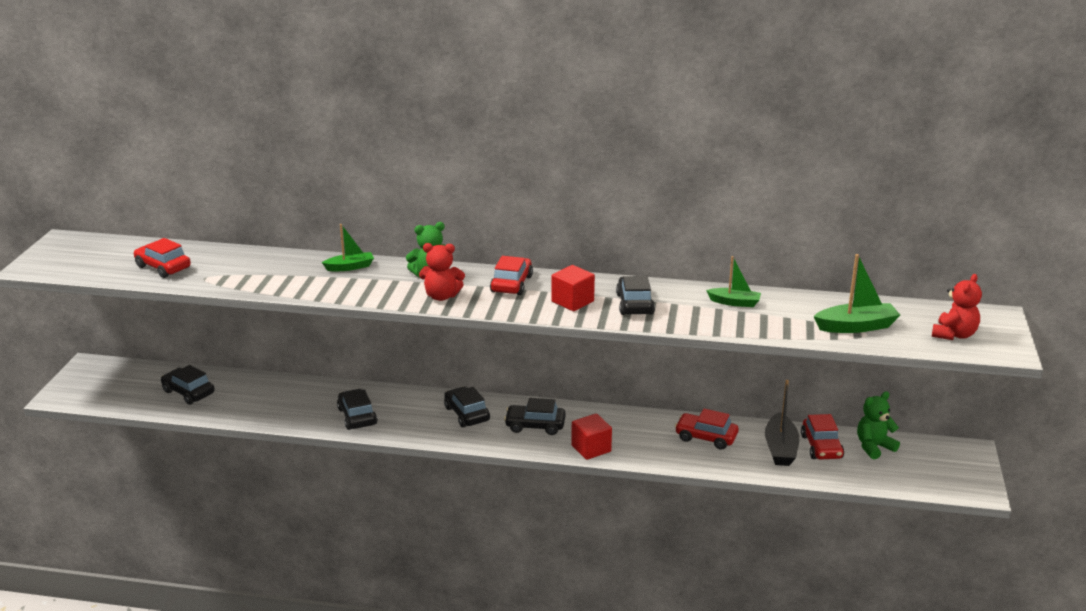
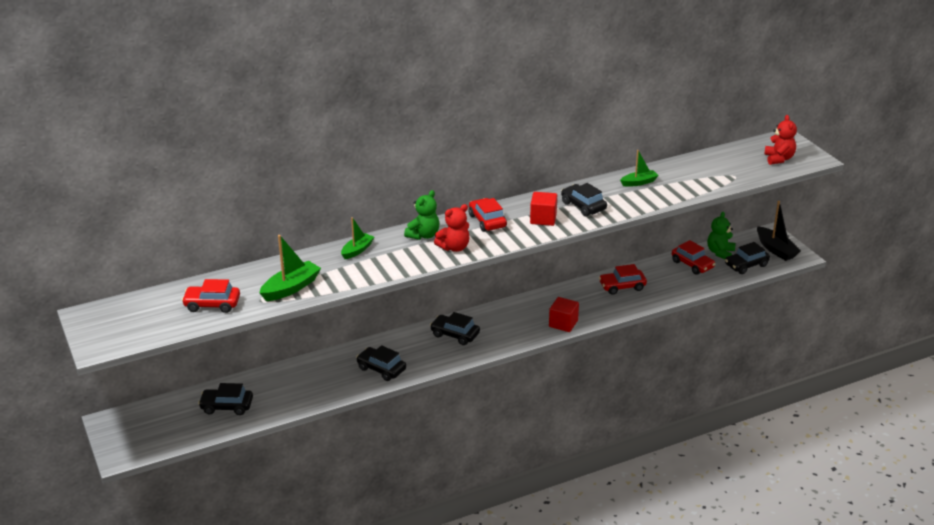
camera: 35 degrees left, 5 degrees up
(535, 426) = (510, 323): black car -> black car (746, 265)
(780, 448) = (671, 275): black boat -> black boat (775, 249)
(856, 326) = (724, 173): green boat -> green boat (291, 288)

